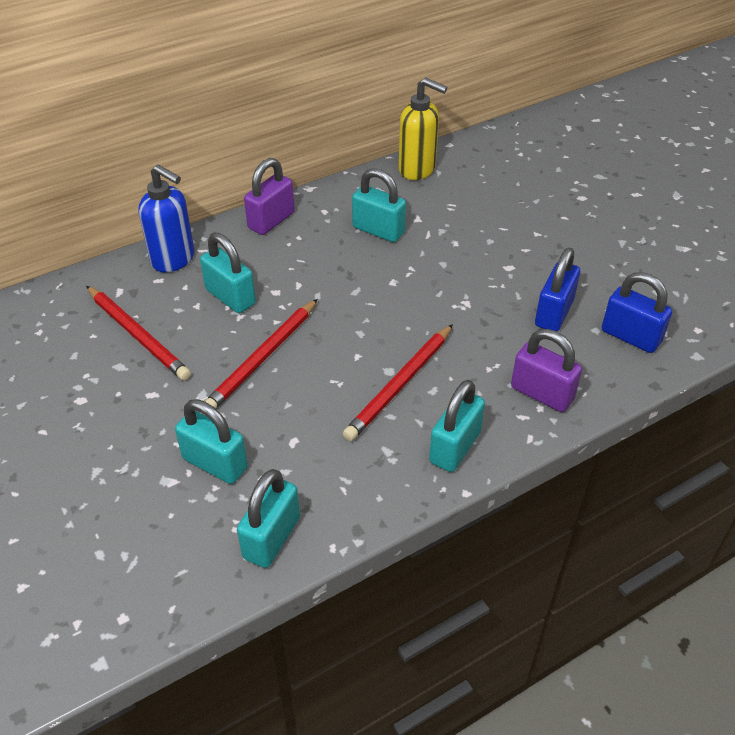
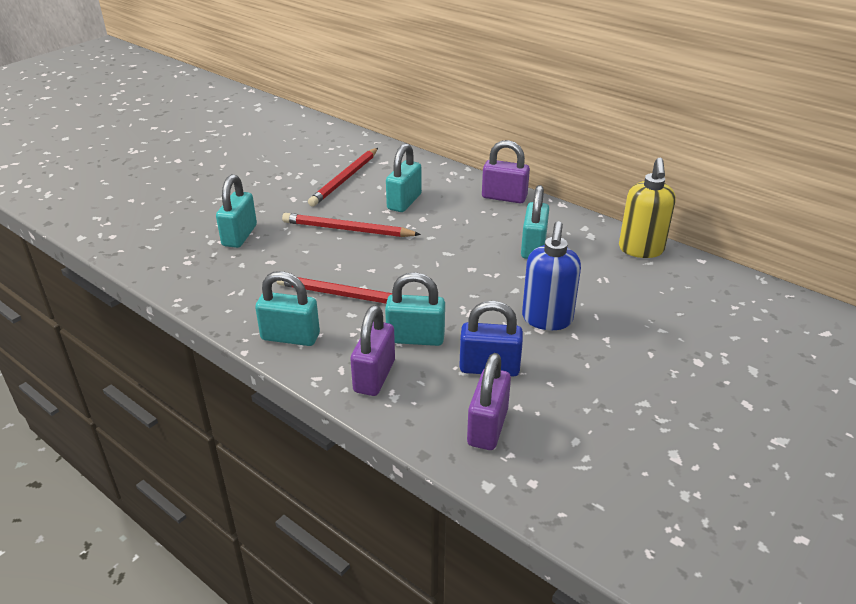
camera: 70 degrees right, 10 degrees down
(174, 259) = (429, 171): blue soap dispenser -> blue soap dispenser (547, 320)
(271, 538) = (181, 272): turquoise padlock -> turquoise padlock (415, 338)
(630, 336) = (487, 427): blue padlock -> purple padlock

